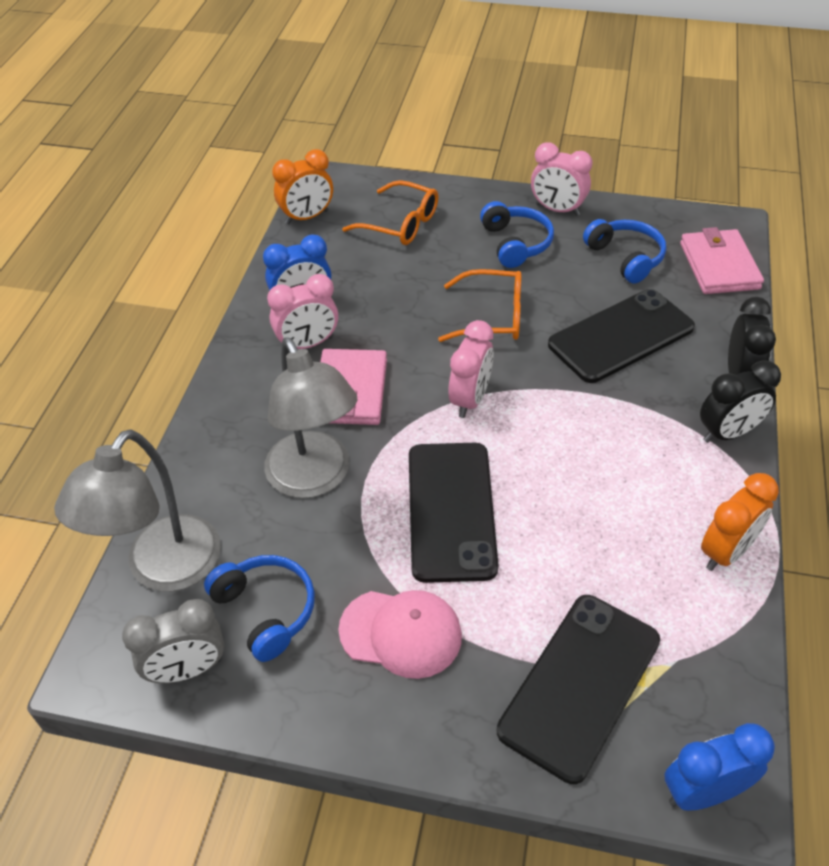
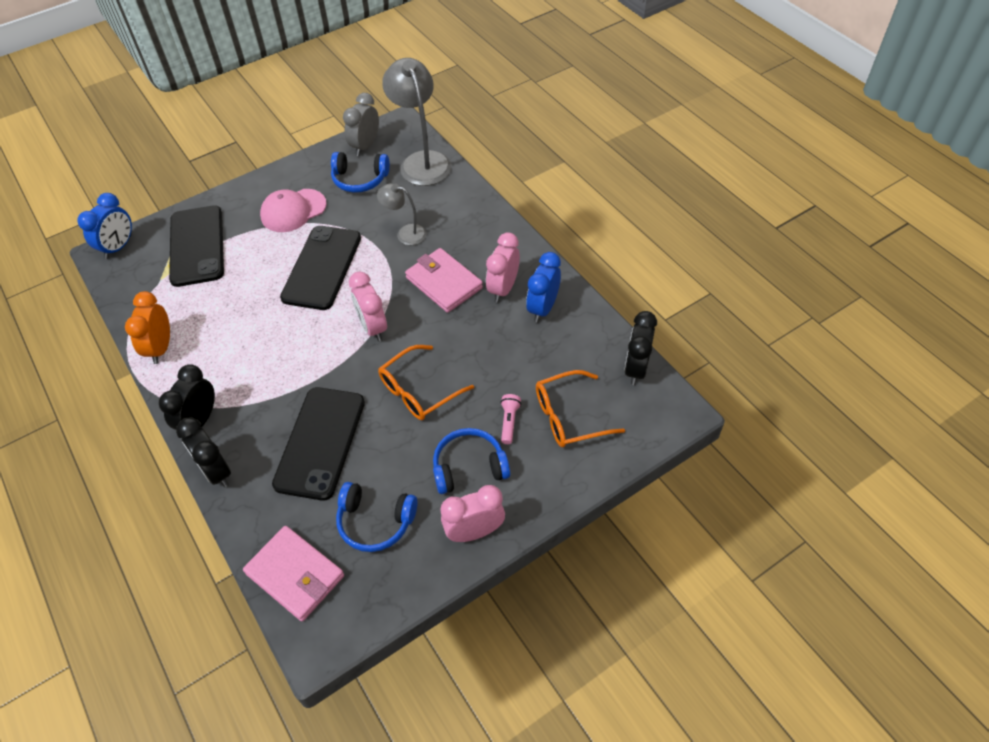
camera: 135 degrees right, 5 degrees up
(307, 217) = (636, 368): orange clock -> black clock
(314, 479) = (405, 233): grey lamp -> grey lamp, size x0.54
(448, 249) = (509, 422): none -> pink flashlight
(451, 510) = (322, 267): black phone -> black phone turned 60 degrees clockwise
(515, 243) = (469, 467): blue headphones -> blue headphones turned 135 degrees clockwise

